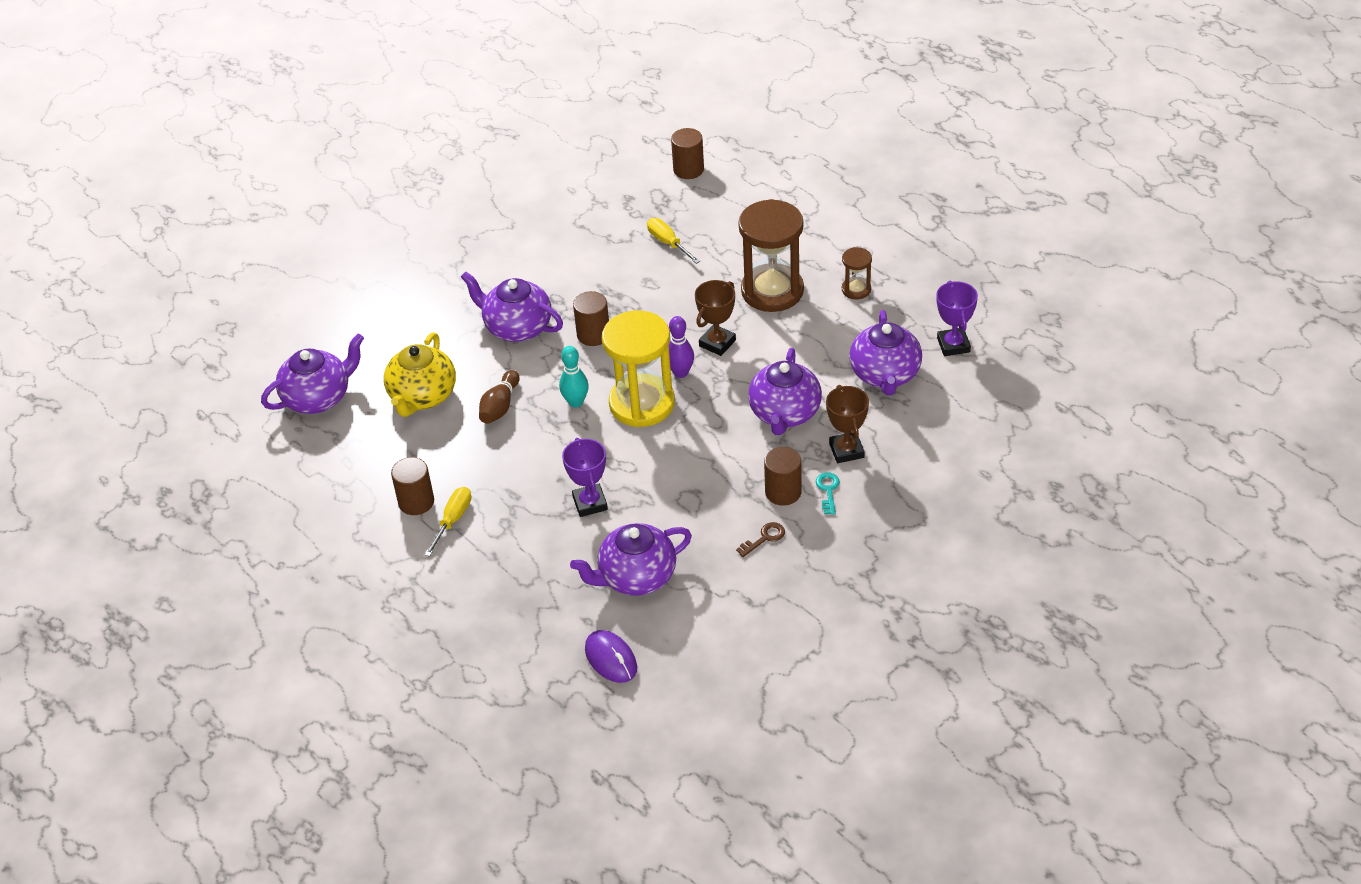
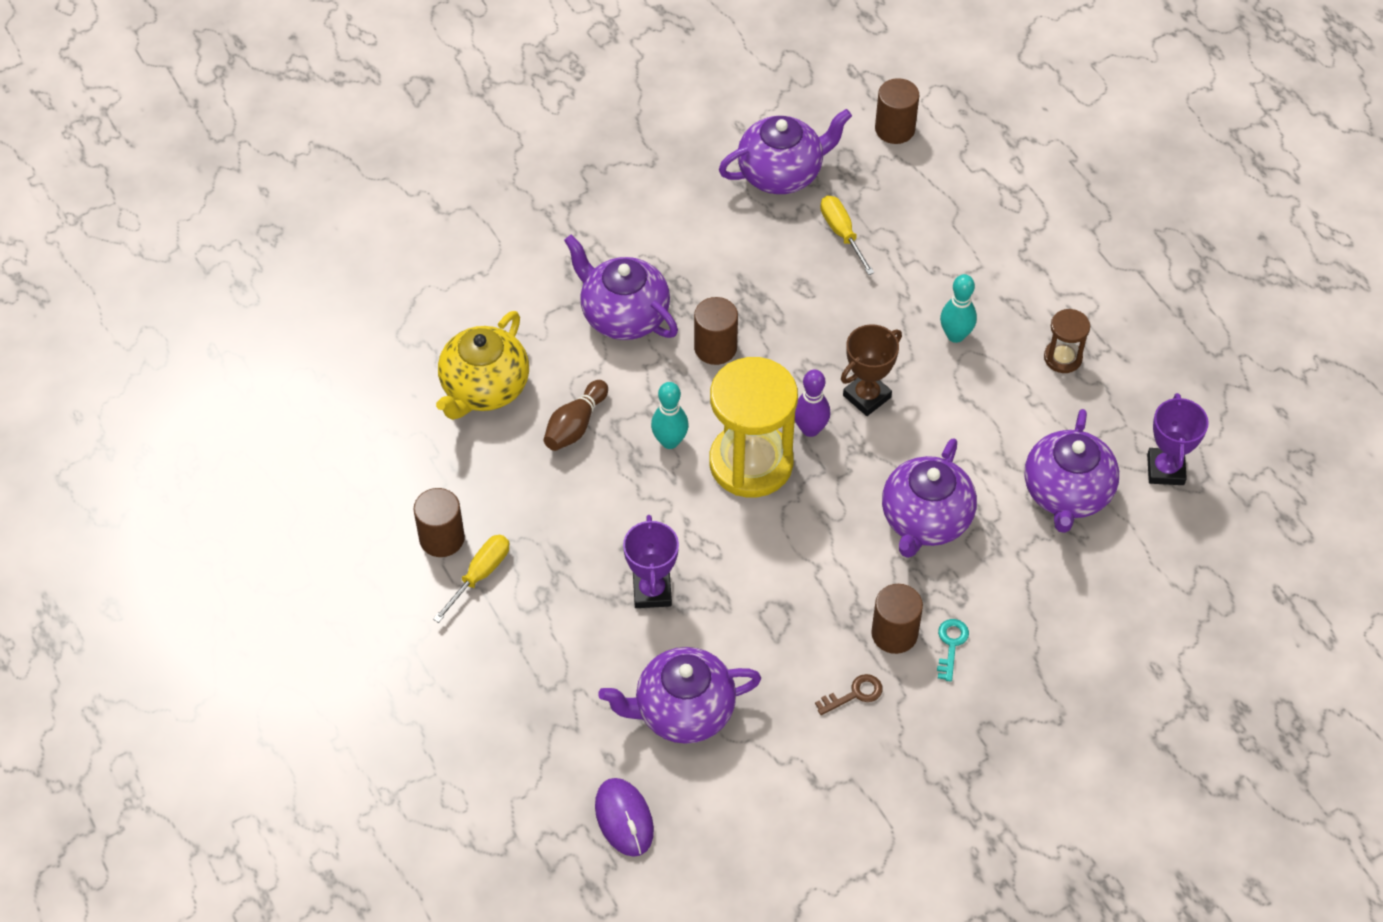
camera: 10 degrees right, 10 degrees up
(318, 398) = (358, 360): purple teapot -> purple teapot (781, 173)
(772, 291) = (955, 335): brown hourglass -> turquoise bowling pin
(846, 450) = (989, 592): brown trophy -> none

